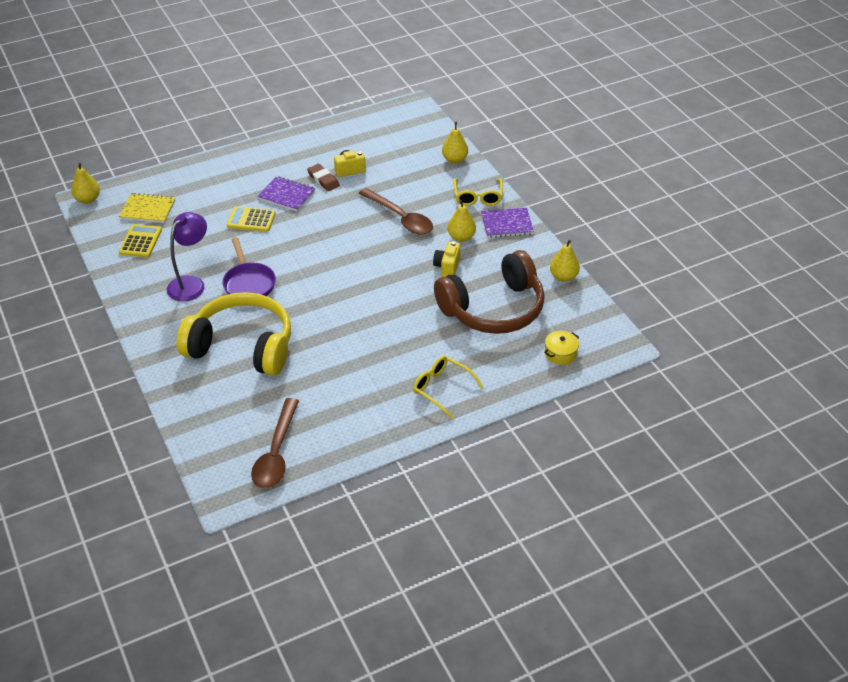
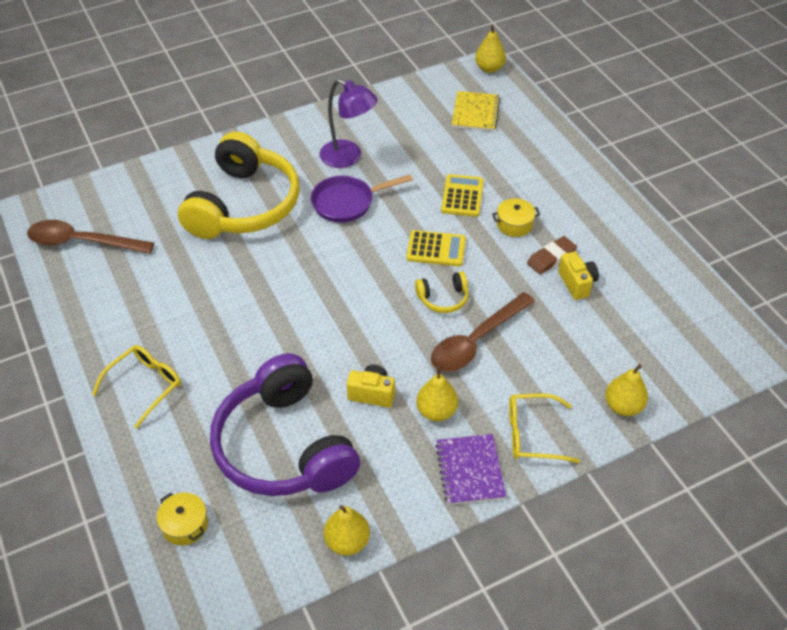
camera: 90 degrees right, 5 degrees up
(140, 241) = (419, 113): yellow calculator -> yellow calculator (436, 249)
(286, 195) = (514, 224): purple notebook -> yellow pot
(359, 232) = (443, 298): none -> yellow headphones
(493, 308) = (284, 446): brown headphones -> purple headphones

